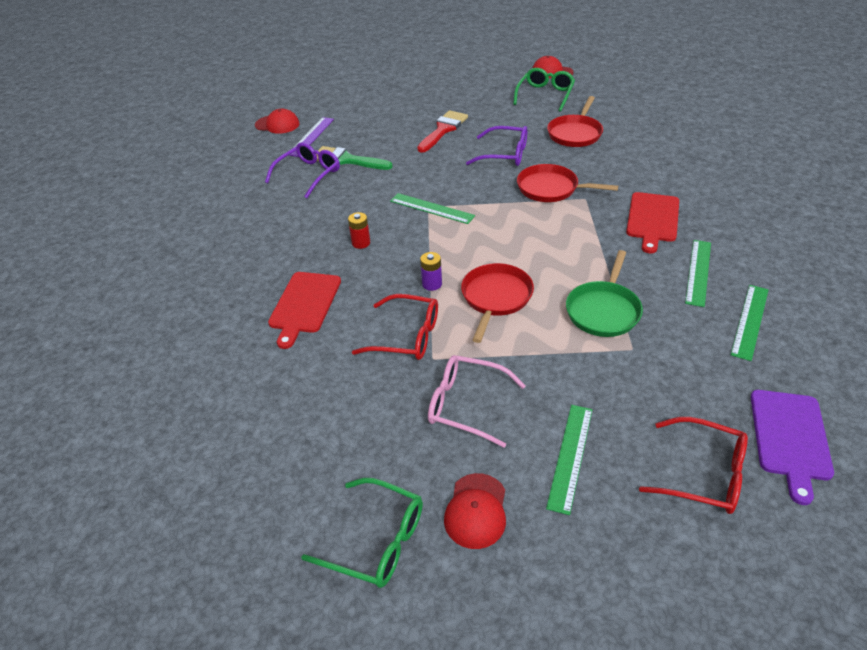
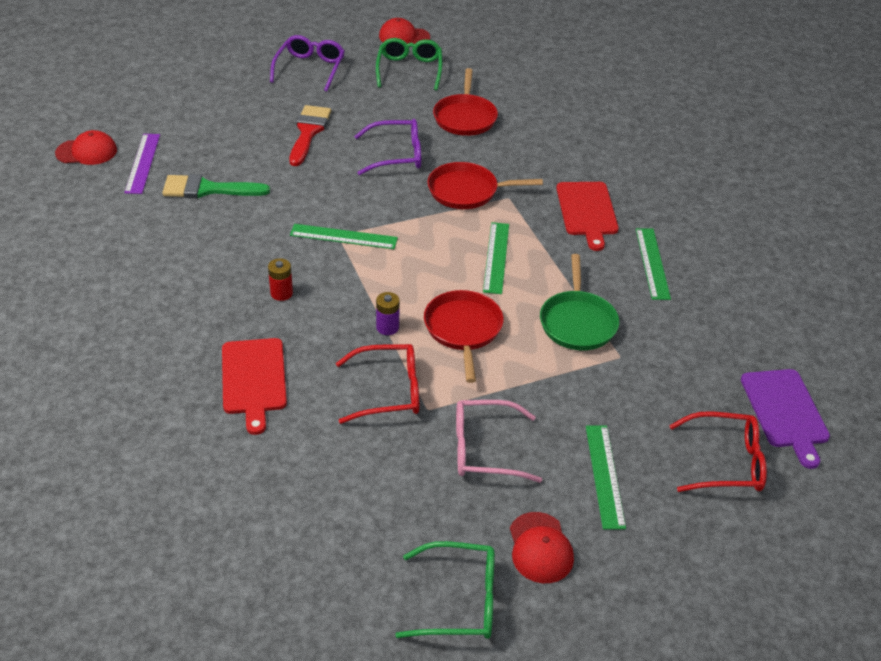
camera: 25 degrees left, 0 degrees up
(308, 175) = (168, 216): purple glasses -> purple glasses (310, 69)
(750, 321) = (716, 306): green ruler -> green ruler (496, 257)

